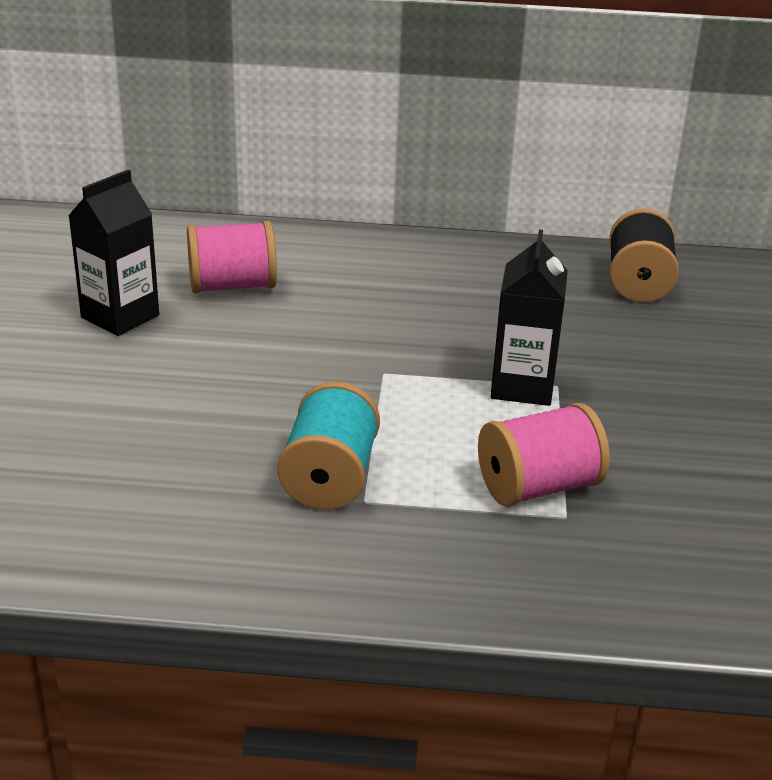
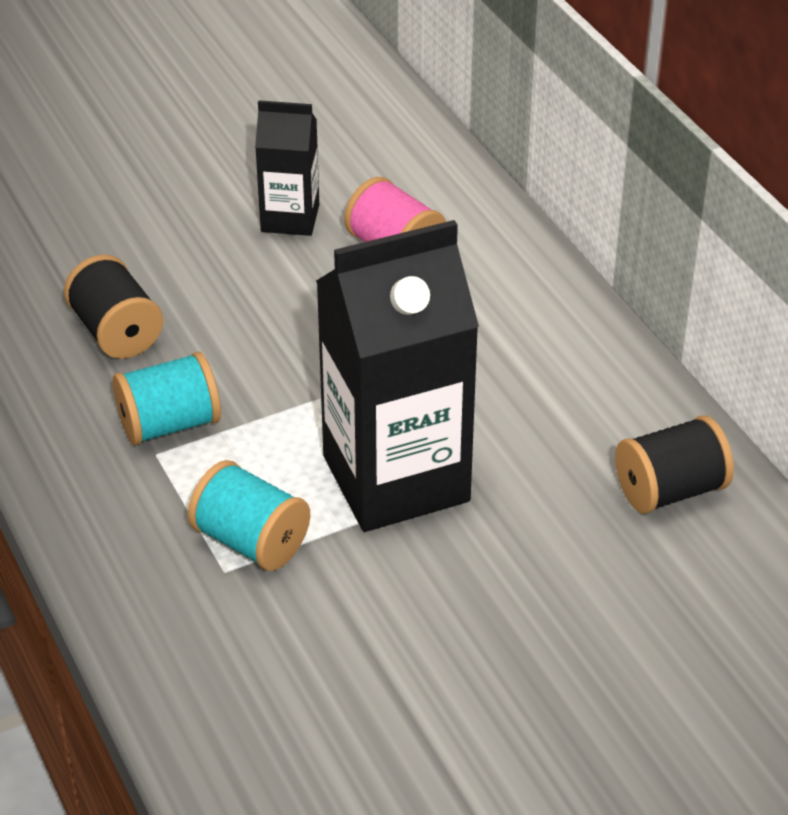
camera: 60 degrees right, 10 degrees up
(155, 463) = (117, 332): none -> black spool
(522, 386) = (396, 479): black carton -> black carton, size x1.92
(538, 487) = (250, 541): pink spool -> turquoise spool

